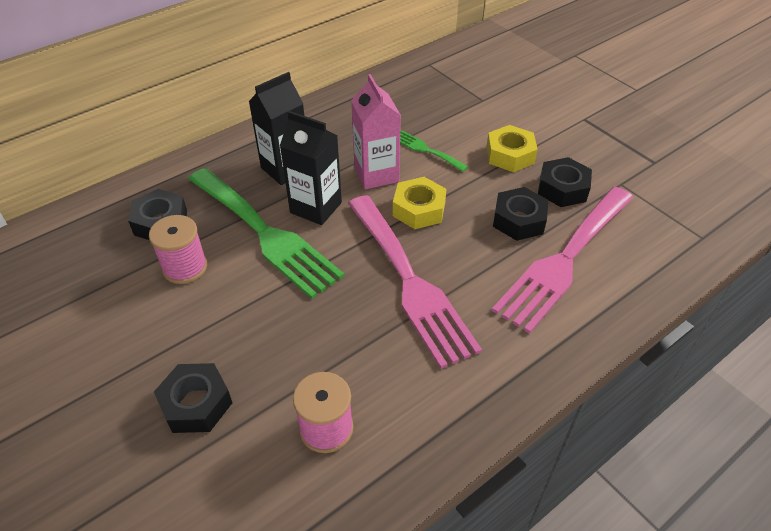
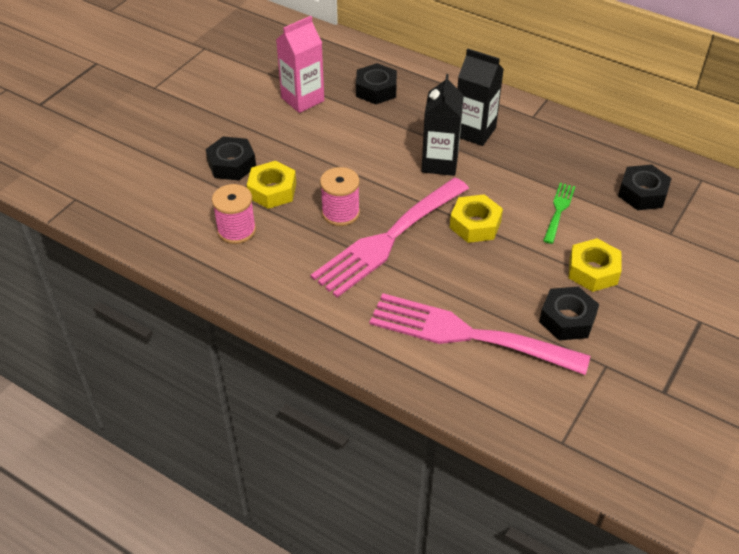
camera: 70 degrees right, 0 degrees up
(185, 267) = (340, 117): pink spool -> pink spool (340, 213)
(265, 234) = (395, 145): green fork -> none
(273, 370) = (272, 190): none -> yellow nut
(376, 174) = (503, 187): pink carton -> pink carton (302, 99)
(519, 220) = (501, 294): black nut -> black nut (642, 193)

